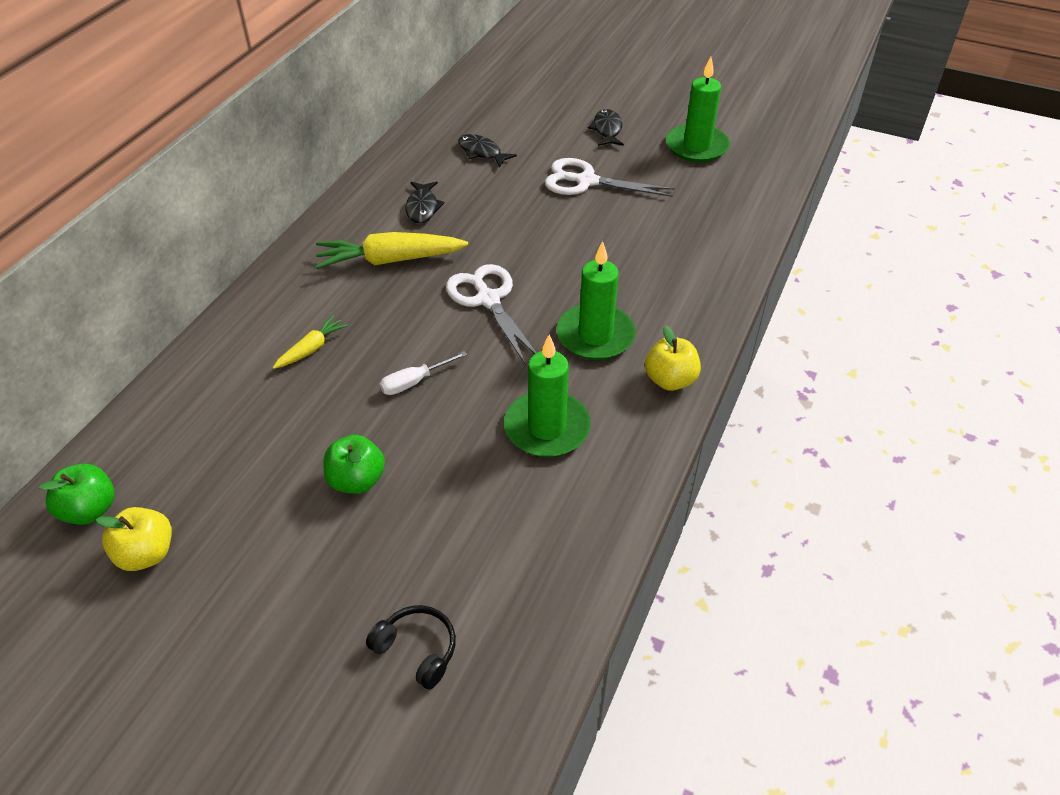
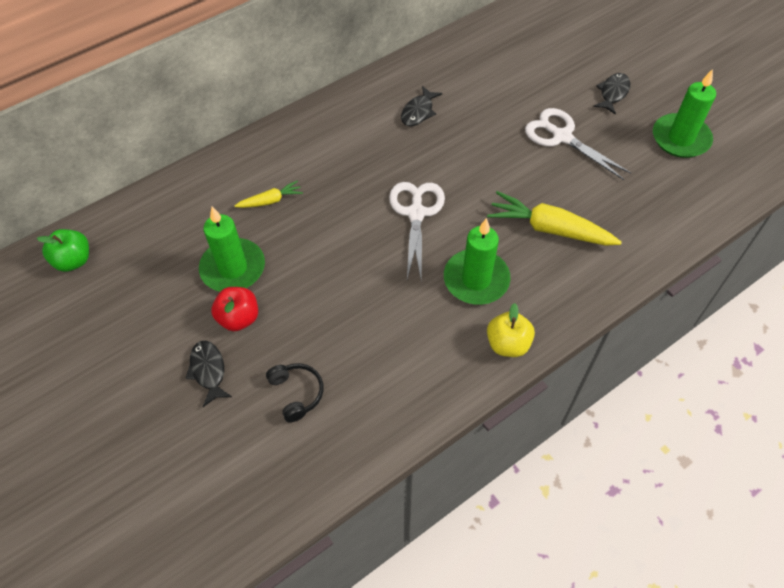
camera: 30 degrees right, 10 degrees up
(146, 554) = (87, 308): yellow apple -> none
(357, 480) = (239, 318): green apple -> red apple
(389, 260) = (366, 149): yellow carrot -> yellow carrot (549, 228)
(414, 382) = (322, 259): white screwdriver -> none
(417, 649) = (202, 461): black headphones -> black headphones (297, 393)
(481, 152) = (495, 77): black fish -> black fish (208, 371)
(547, 428) = (390, 340): green candle -> green candle (233, 268)

